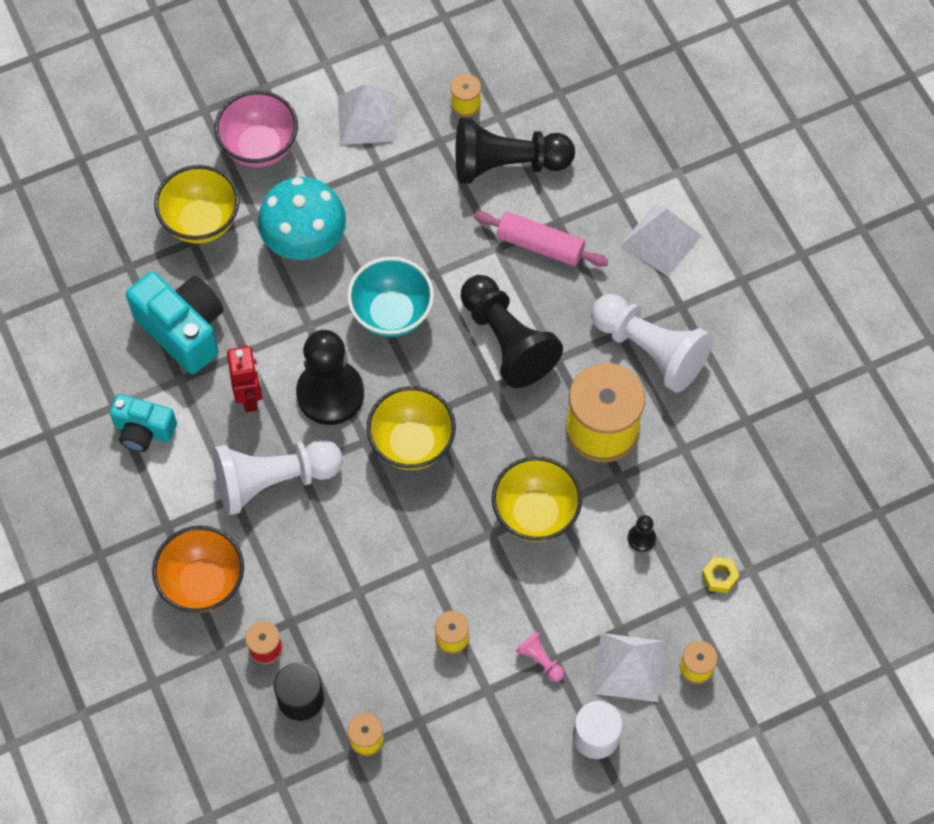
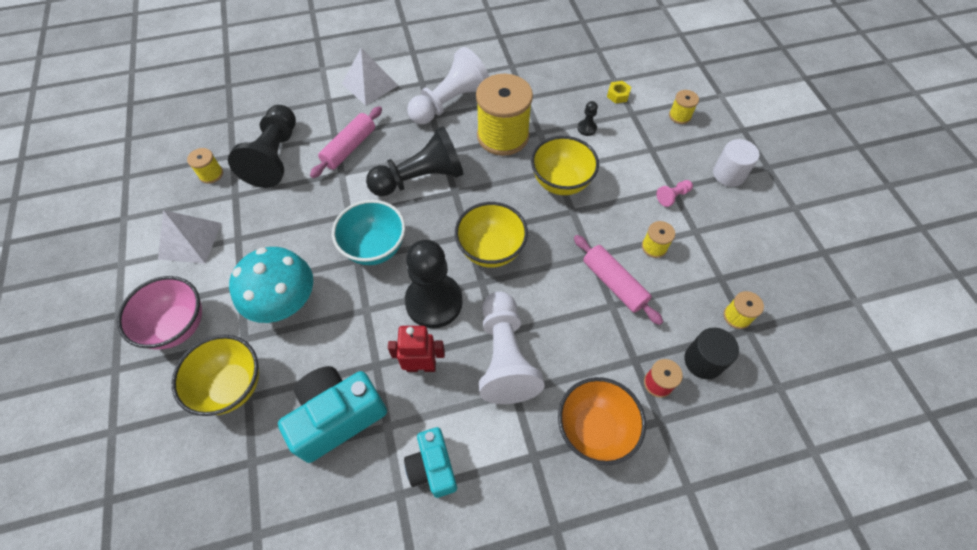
camera: 80 degrees left, 5 degrees down
(144, 431) = (433, 467): turquoise camera -> turquoise camera turned 135 degrees clockwise
(389, 592) = (614, 283): none -> pink rolling pin
(629, 667) = (679, 149): white pyramid -> none

